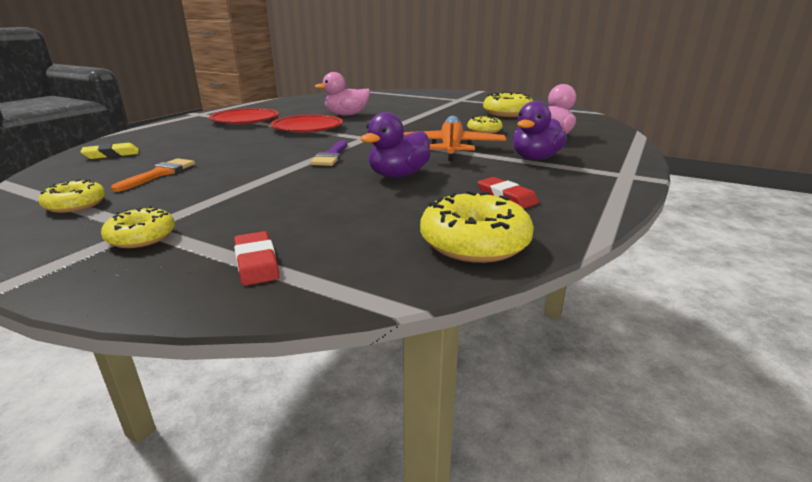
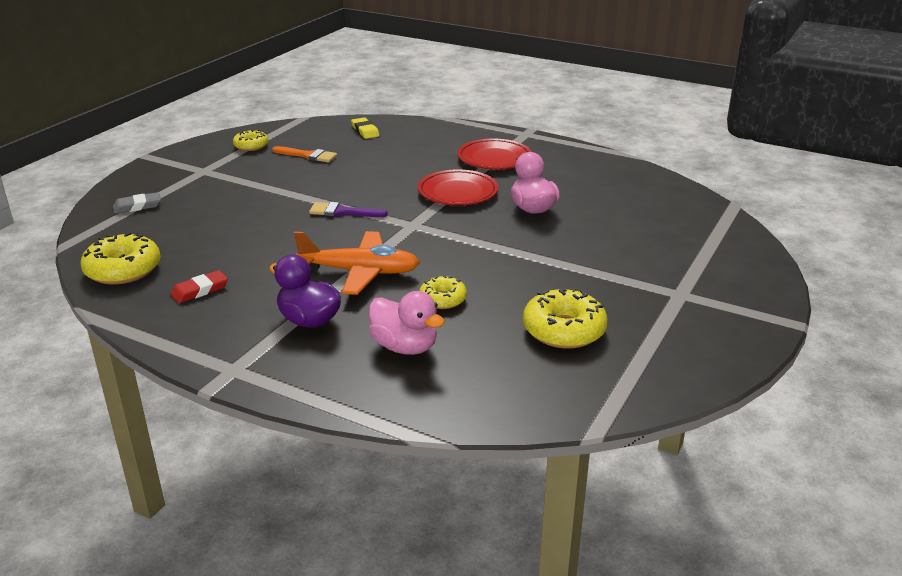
camera: 90 degrees right, 5 degrees up
(141, 237) = (189, 173): yellow donut -> none
(256, 262) = (137, 206): red eraser -> grey eraser
(398, 175) = (274, 243): purple duck -> none

